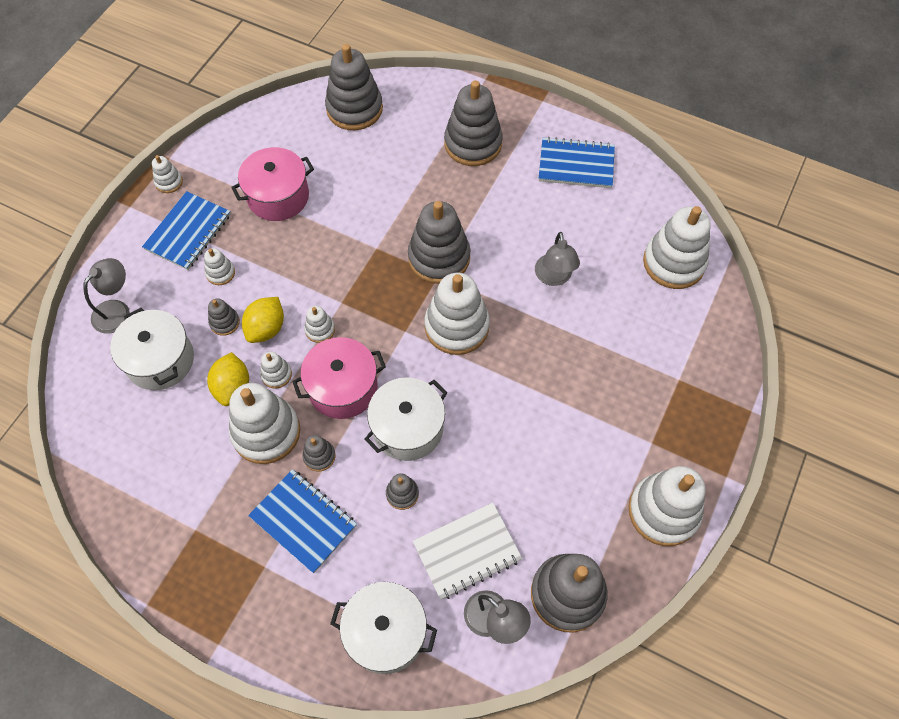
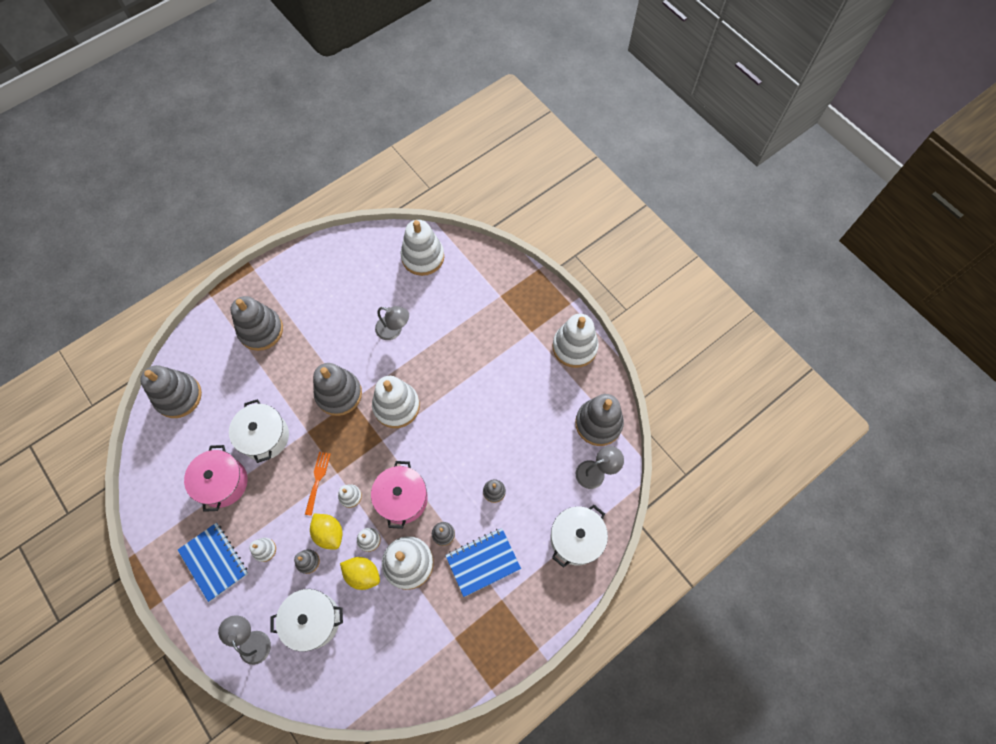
camera: 65 degrees left, 5 degrees up
(169, 182) = (158, 561): white stacking toy -> none
(323, 286) = (317, 480): none -> orange fork
(407, 428) = (452, 469): white pot -> white pot (264, 437)
(467, 551) = (548, 468): white notebook -> none
(576, 165) = (318, 275): blue notebook -> none

